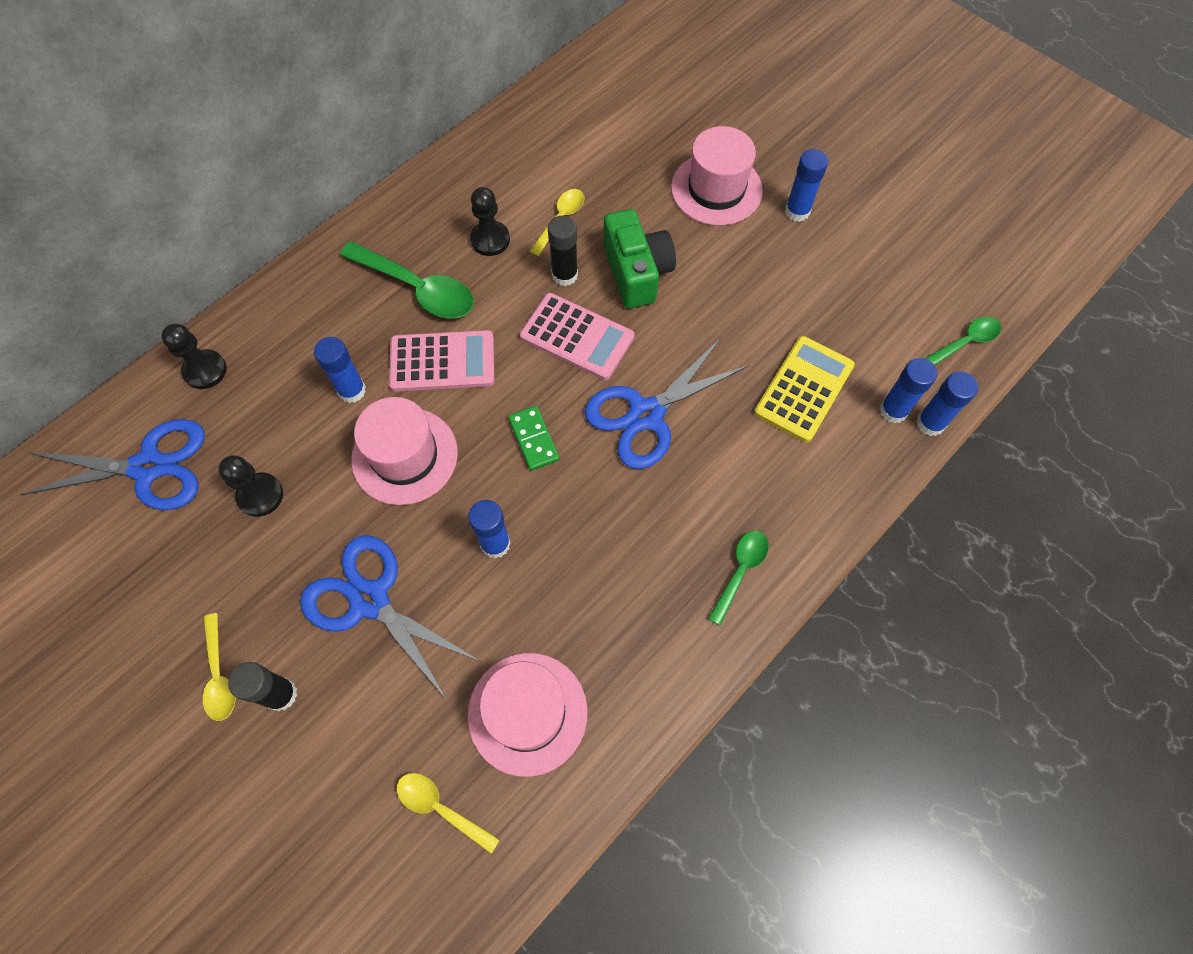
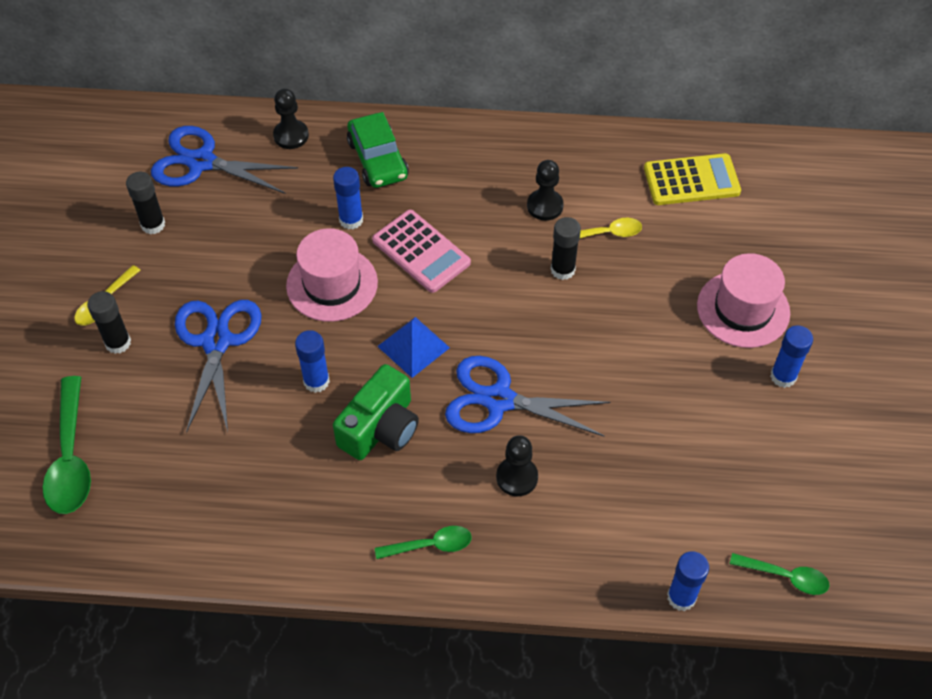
camera: 50 degrees right, 10 degrees down
(149, 467) = (201, 162): blue scissors -> blue scissors turned 150 degrees clockwise
(175, 563) = (153, 225): none -> black glue stick
(260, 495) = (234, 231): black pawn -> black pawn (517, 477)
(310, 322) = (378, 159): none -> green car
(417, 288) = (463, 196): green spoon -> green spoon (71, 457)
(441, 808) = (116, 482): yellow spoon -> none
(527, 713) = (216, 486): pink hat -> none
(533, 439) = (413, 347): green domino -> blue pyramid
(577, 337) = (519, 314): pink calculator -> none
(636, 272) = (612, 311): green camera -> green camera (380, 428)
(804, 389) = (623, 488): yellow calculator -> yellow calculator (691, 180)
(893, 410) = (666, 563): blue glue stick -> none

